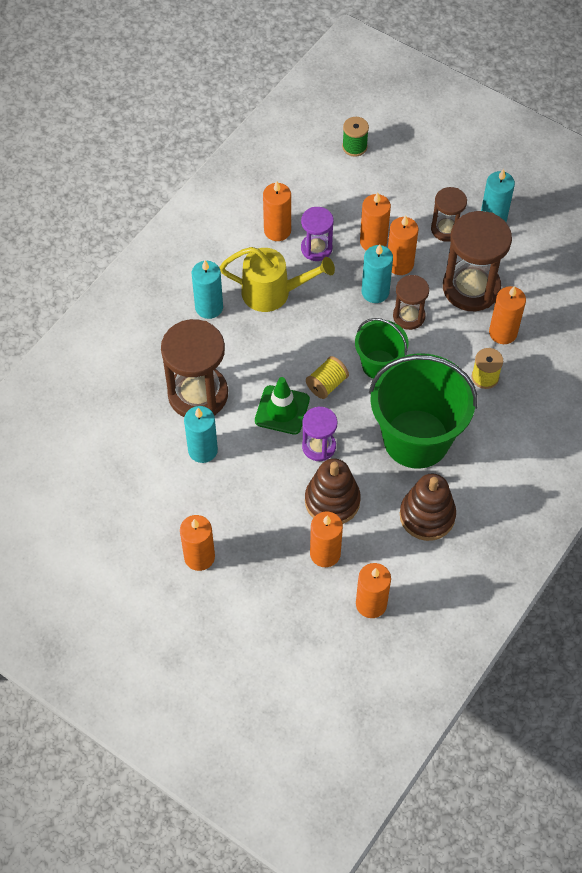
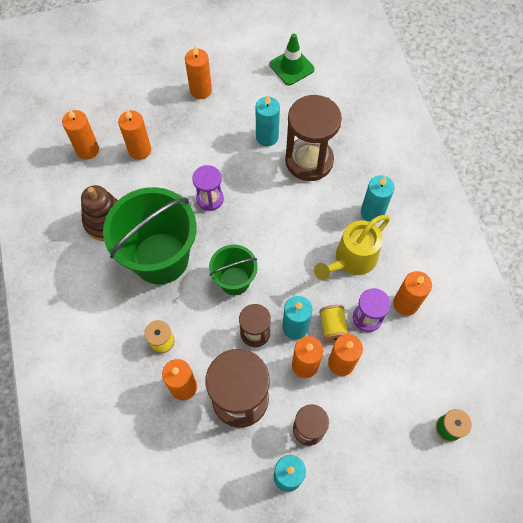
camera: 130 degrees right, 5 degrees up
(282, 410) = (254, 198): green traffic cone -> green traffic cone (291, 67)
(326, 384) = (249, 237): yellow spool -> yellow spool (332, 327)
(332, 501) = (167, 178): brown stacking toy -> none

